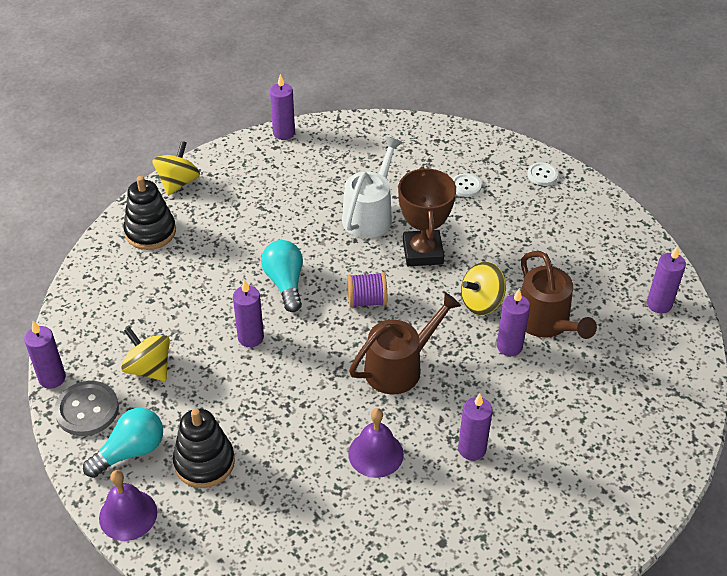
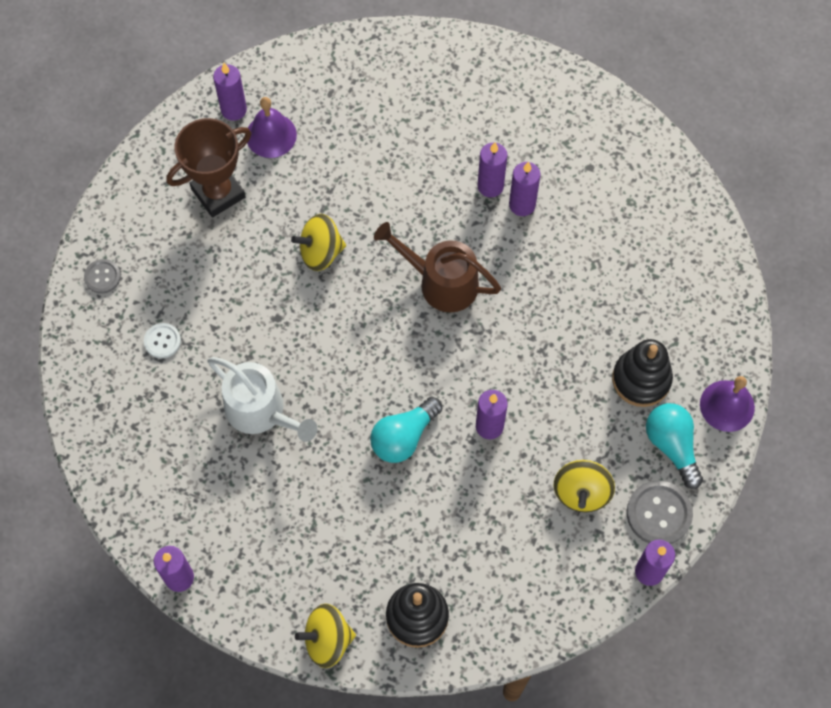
camera: 120 degrees left, 20 degrees up
(131, 451) = (672, 446): turquoise light bulb -> turquoise light bulb turned 45 degrees clockwise
(366, 300) = (380, 351): purple spool -> none
(370, 215) = (261, 411): white watering can -> white watering can turned 135 degrees counterclockwise
(375, 454) = (543, 254): purple bell -> purple bell (271, 135)
(422, 252) = (285, 334): brown trophy -> brown trophy (218, 193)
(481, 302) = (320, 252): yellow spinning top -> yellow spinning top turned 135 degrees clockwise
(509, 346) = (360, 206): purple candle -> purple candle (522, 205)
(542, 175) = (102, 277): white button -> grey button
(546, 322) = (313, 189): brown watering can -> none

